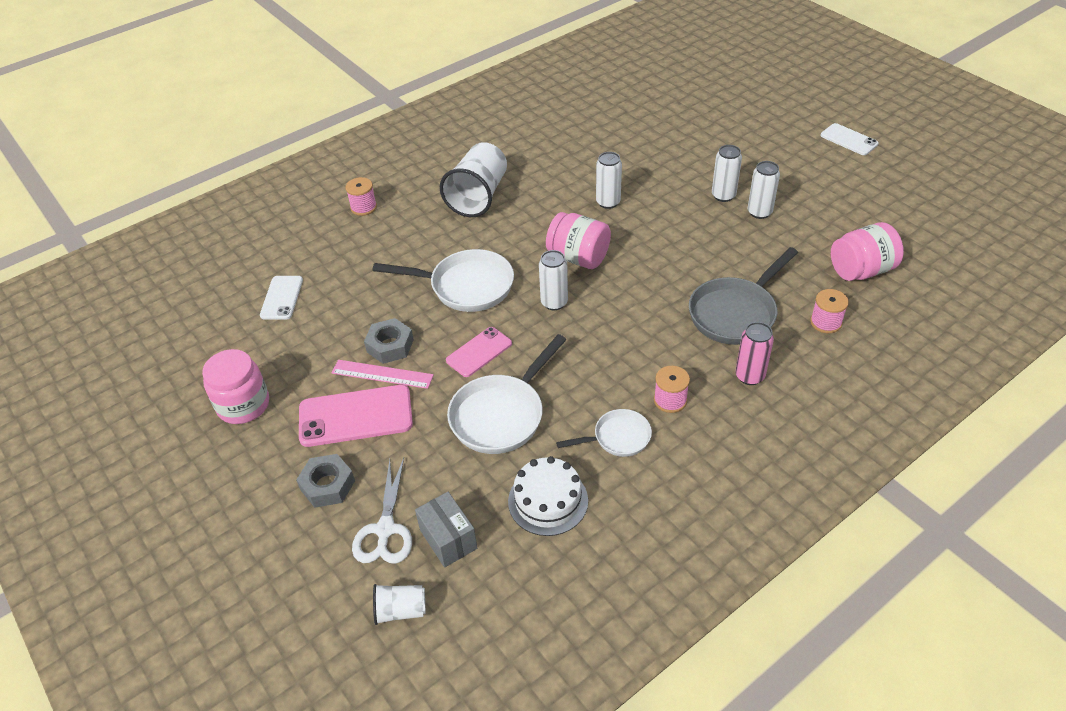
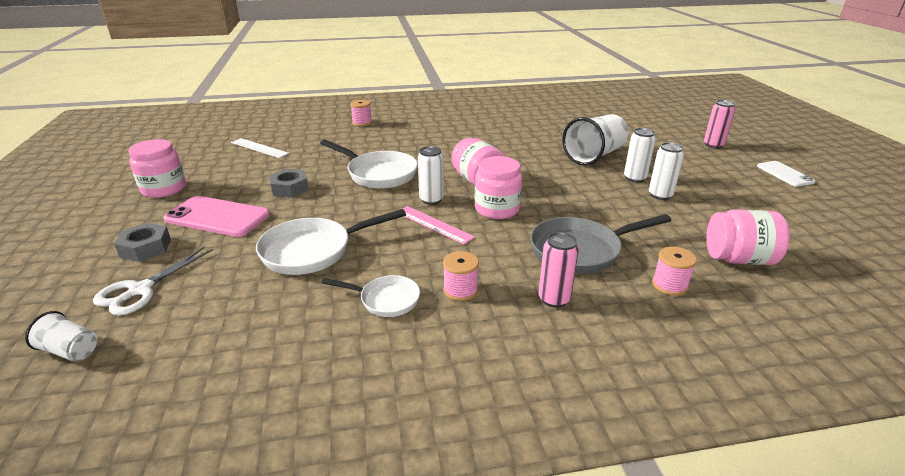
camera: 25 degrees right, 15 degrees down
(282, 298) = (259, 148): white phone -> white ruler
(382, 374) = (265, 201): pink ruler -> pink ruler (434, 224)
(448, 539) = (171, 316): grey box -> none
(478, 196) = (441, 135): white cup -> white cup (594, 156)
(479, 352) = (343, 210): pink phone -> none
(548, 501) = (277, 322): white cake -> none
(608, 202) = (533, 159): white can -> none
(627, 290) = (497, 209): none -> pink jar
(767, 115) = (713, 145): none -> pink can

